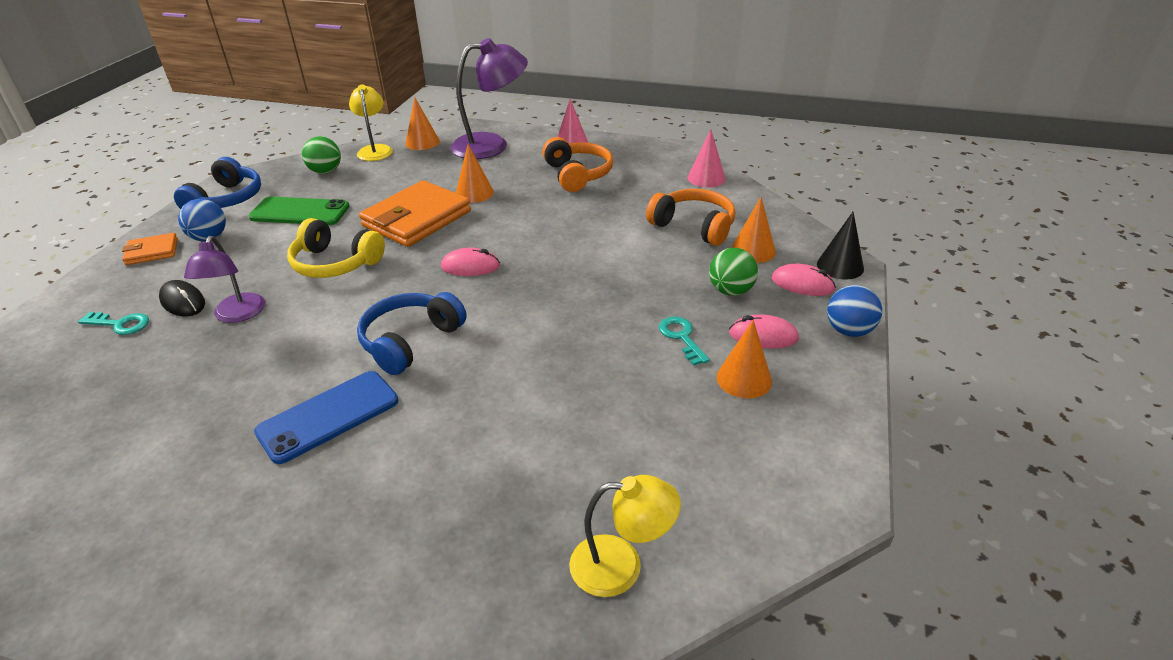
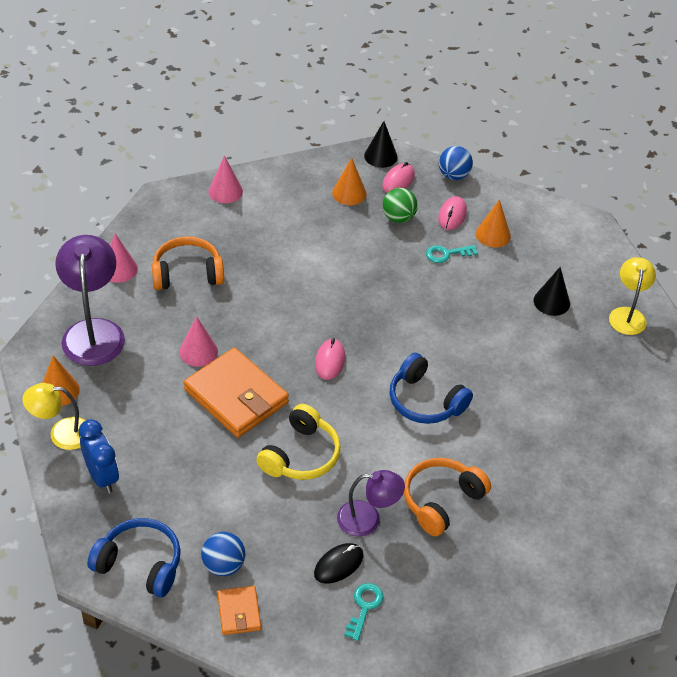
camera: 85 degrees left, 10 degrees up
(300, 212) = (192, 492): green phone -> none
(325, 171) = (102, 477): green ball -> blue clock
(328, 416) = (502, 446): blue phone -> none
(474, 193) = (198, 351): orange cone -> pink cone
(622, 455) = (551, 302): none -> black cone
(694, 226) = (305, 217): orange headphones -> orange headphones (441, 501)

